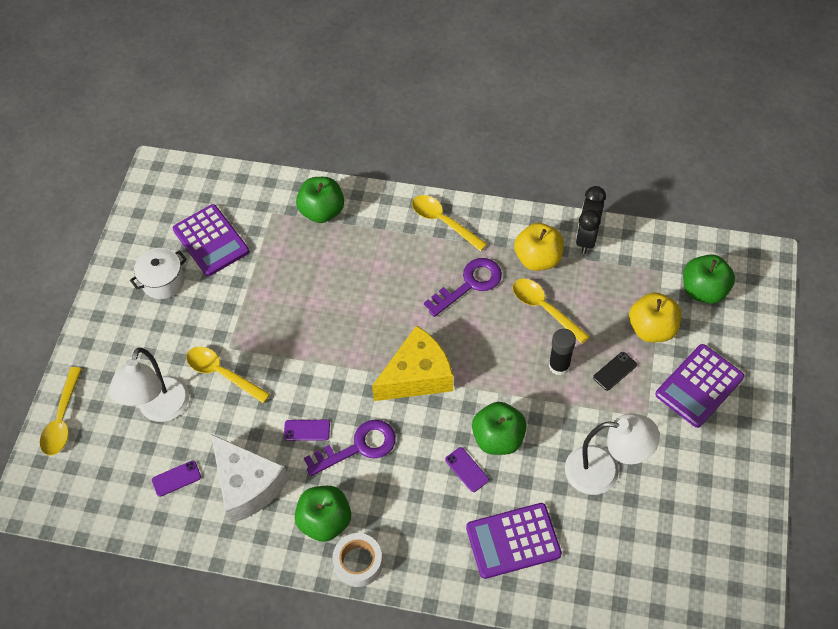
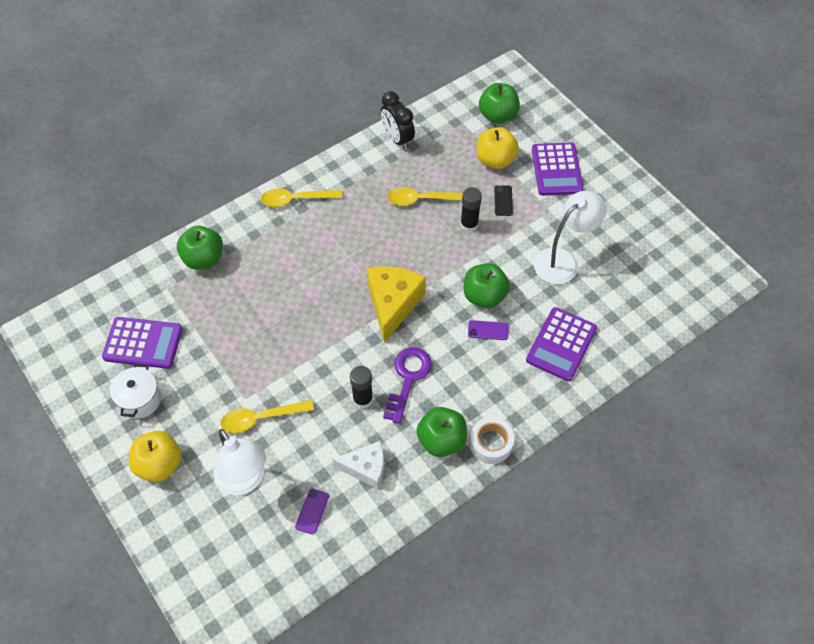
camera: 50 degrees left, 0 degrees up
(62, 419) = (177, 556): yellow spoon -> none
(247, 485) = (366, 468): white cheese -> white cheese, size x0.65
(307, 430) = (362, 399): purple phone -> black glue stick
(469, 284) = (359, 223): purple key -> none
(538, 259) = (382, 174): yellow apple -> yellow apple (159, 464)

